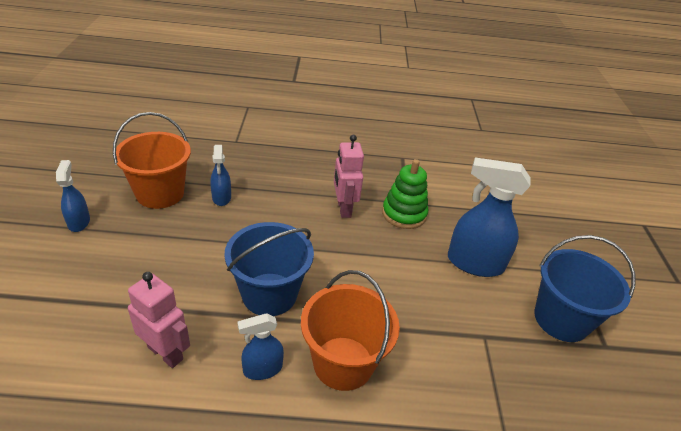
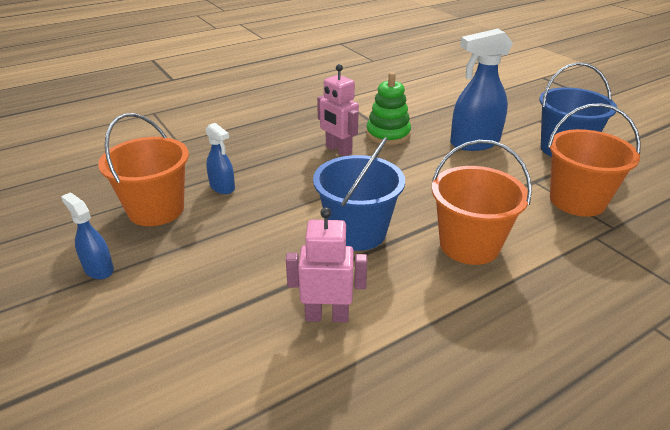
camera: 30 degrees left, 5 degrees down
(262, 369) = (418, 281): blue spray bottle -> none
(502, 382) = (577, 201): none -> orange bucket

